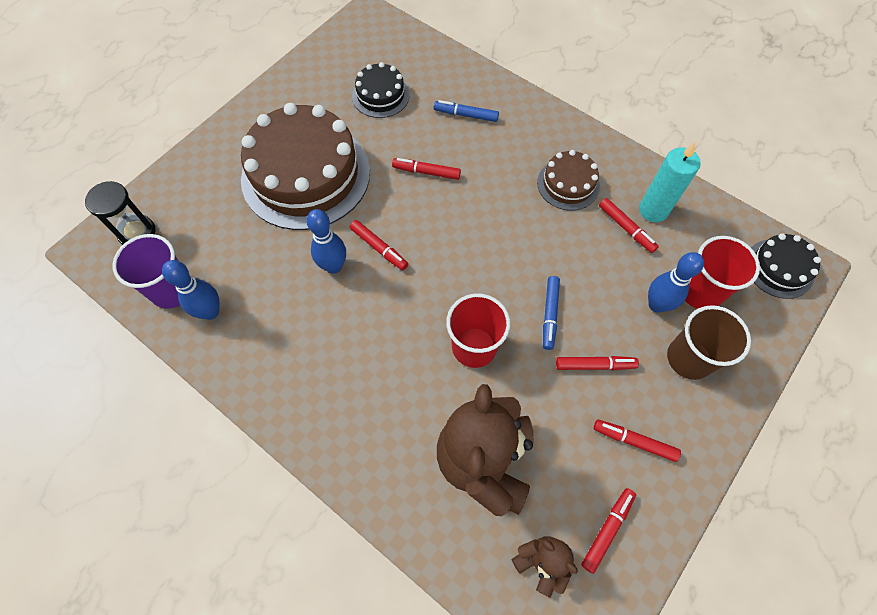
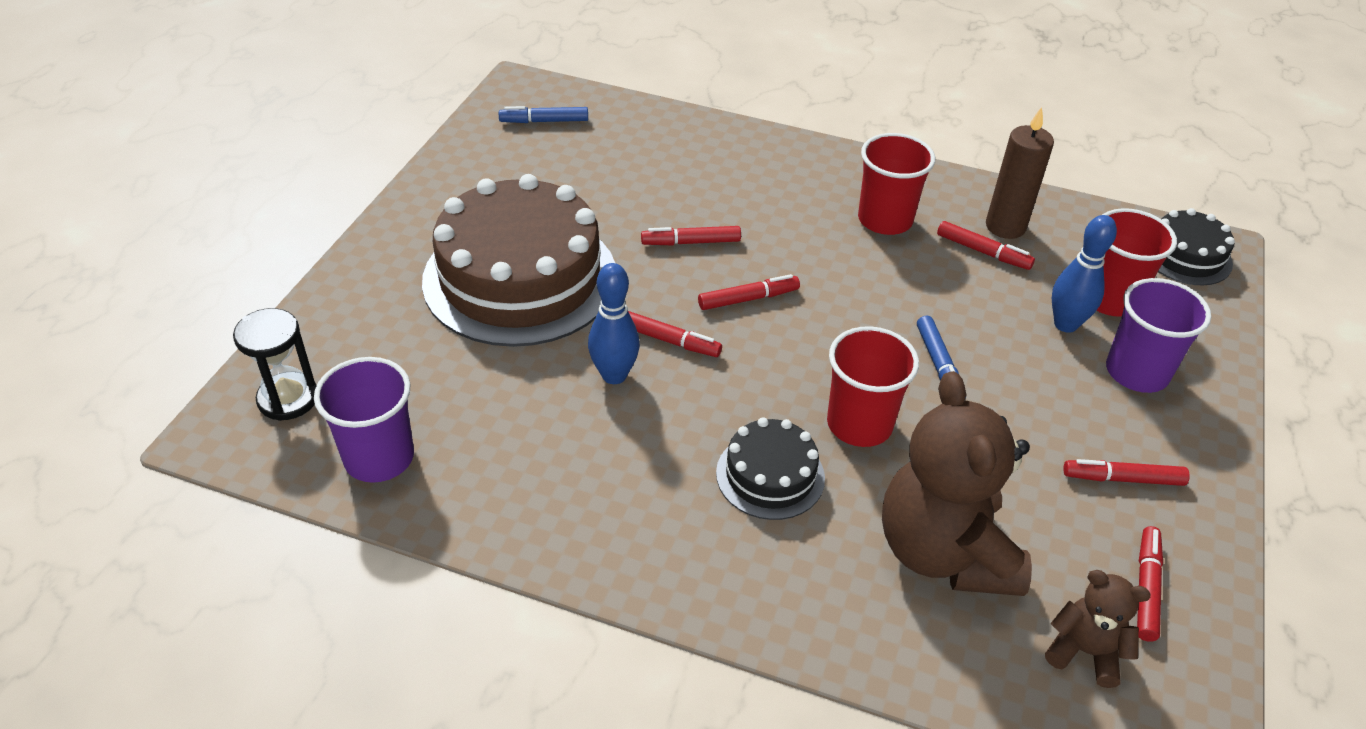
camera: 20 degrees left, 20 degrees down
(210, 312) = (454, 471): blue bowling pin -> none
(380, 95) = (583, 170): black cake -> black cake (770, 475)
(466, 115) = (712, 171): blue marker -> blue marker (544, 121)
(568, 184) = (885, 220): brown cake -> red cup
(595, 365) = (1027, 407): red marker -> red marker (748, 299)
(653, 210) = (1005, 226): turquoise candle -> brown candle
(689, 358) = (1136, 372): brown cup -> purple cup

